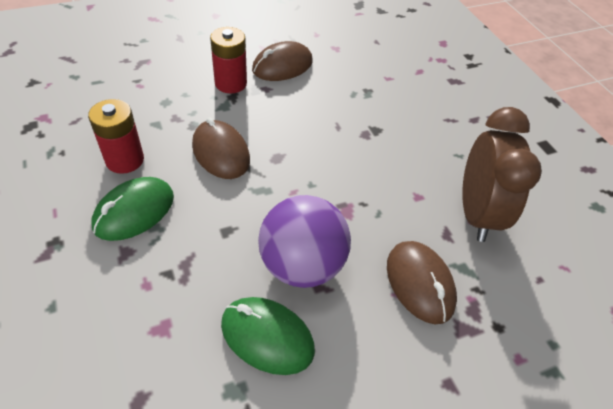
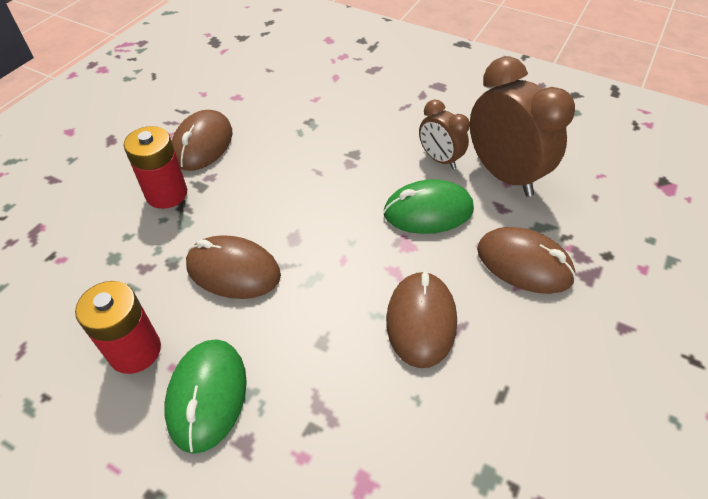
camera: 35 degrees left, 0 degrees up
(267, 336) = (461, 408): green mouse -> green mouse (428, 211)
(302, 265) = (421, 321): purple ball -> brown mouse
(435, 171) = (439, 159): none -> brown clock

